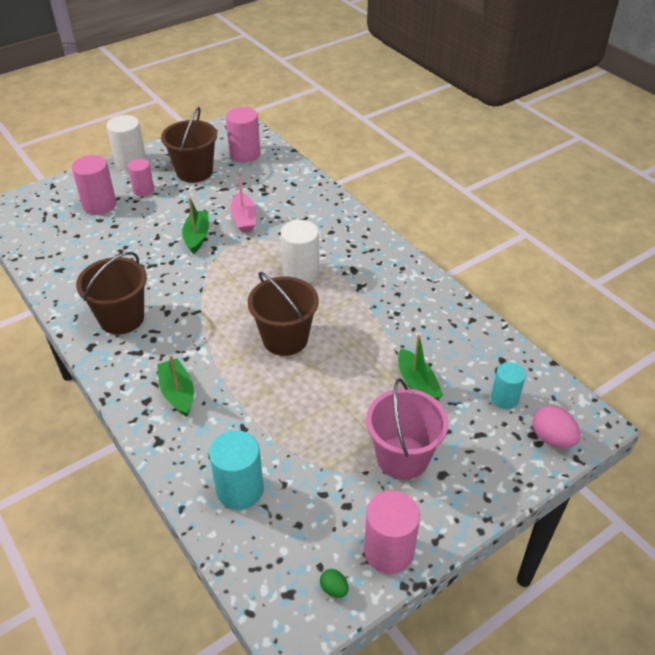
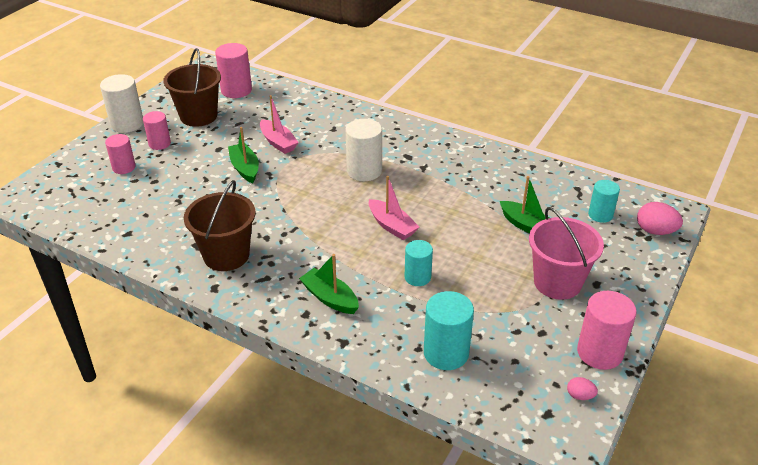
camera: 25 degrees left, 5 degrees down
(99, 205) = (124, 167): pink cylinder -> pink cylinder, size x0.65
(270, 401) = (417, 277): none -> turquoise cylinder
(285, 339) = (392, 226): brown bucket -> pink boat
(334, 589) = (580, 396): green egg -> pink egg

